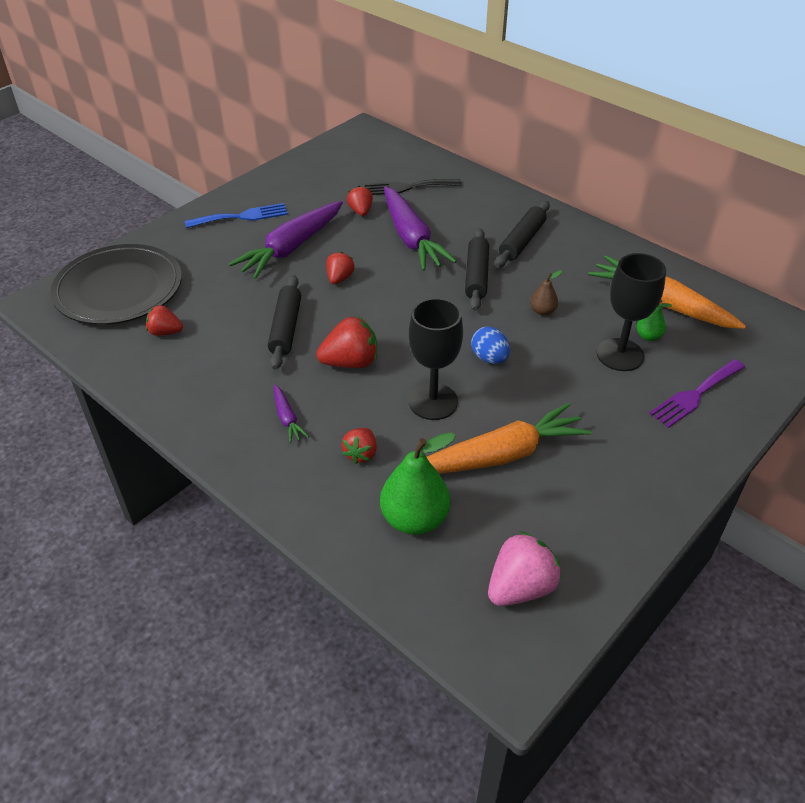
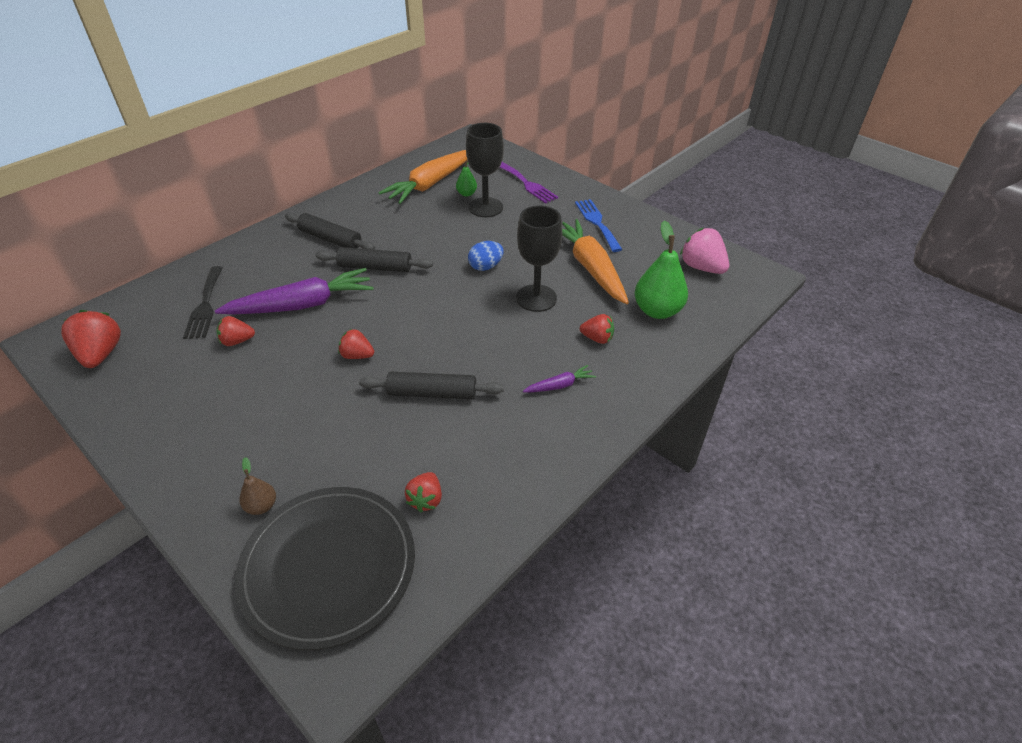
camera: 90 degrees left, 0 degrees up
(242, 216) = (203, 448): blue fork -> blue fork (597, 223)
(291, 248) = (290, 396): purple carrot -> none
(350, 362) = (486, 346): red strawberry -> red strawberry (101, 354)
(542, 311) = (430, 236): brown pear -> brown pear (261, 506)

